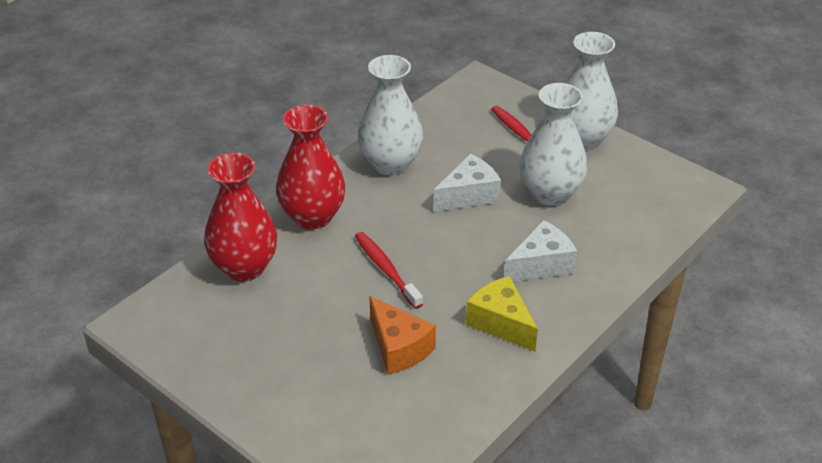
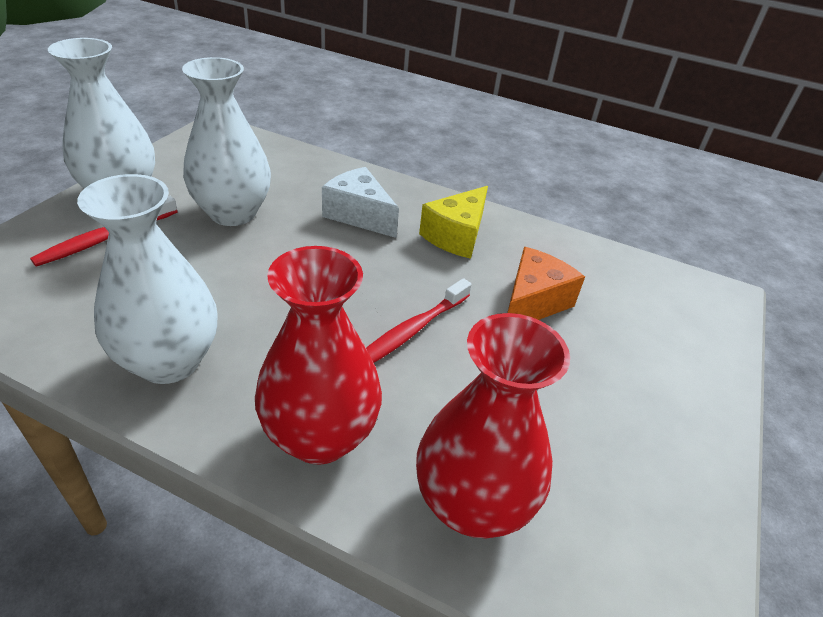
camera: 110 degrees left, 0 degrees up
(469, 195) = (243, 274): white cheese -> none

